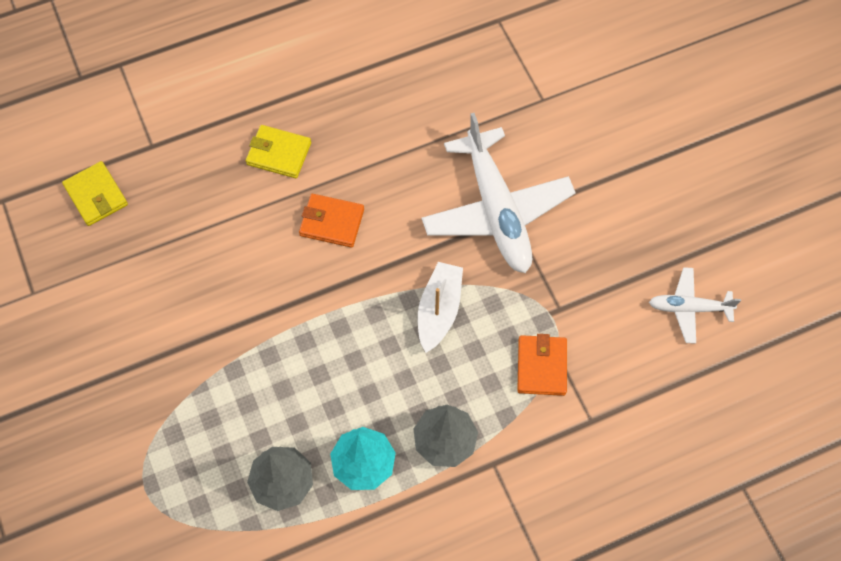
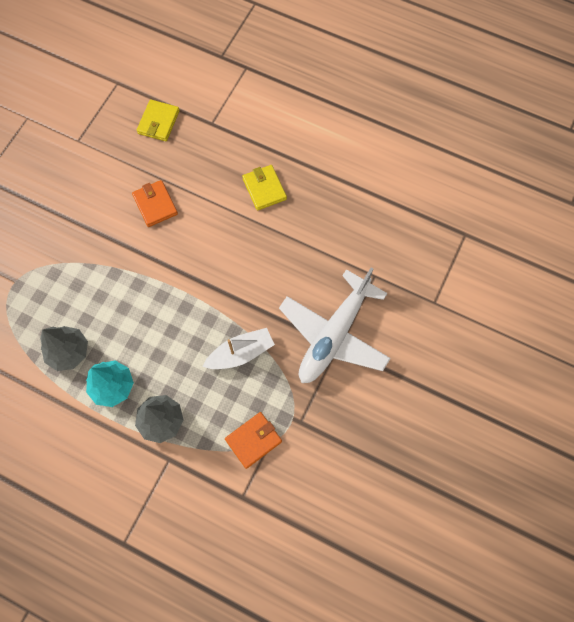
camera: 50 degrees right, 5 degrees up
(332, 222) = (246, 251): orange wallet -> orange wallet (155, 205)
(689, 308) = (368, 501): white plane -> none

